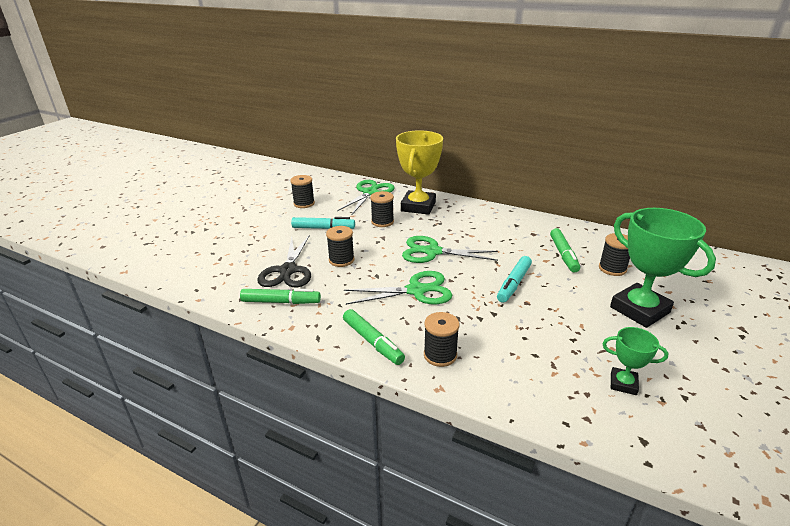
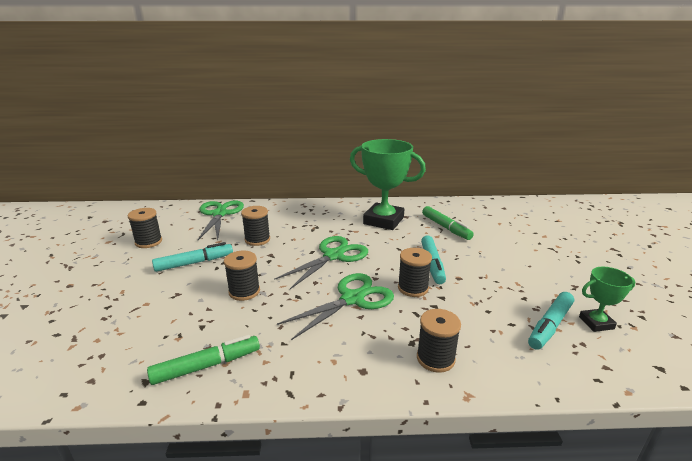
camera: 30 degrees left, 5 degrees down
(288, 271) = (186, 324): black scissors -> none
(372, 342) = (356, 372): green marker -> none
(418, 206) = (282, 216): yellow trophy -> none
(432, 252) = (334, 256): green scissors -> green scissors turned 150 degrees clockwise
(571, 369) = (550, 325): none -> turquoise marker
(612, 269) = (491, 229): black spool -> black spool (413, 288)
(639, 310) = (542, 256): green trophy -> green trophy (383, 220)

